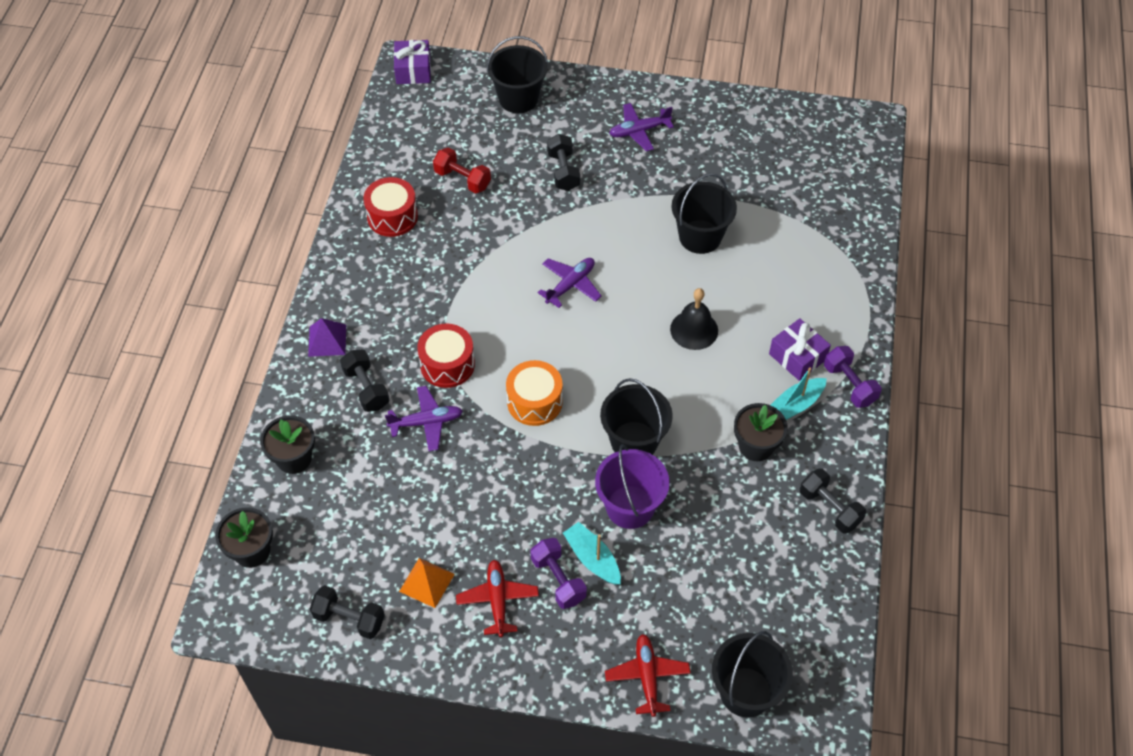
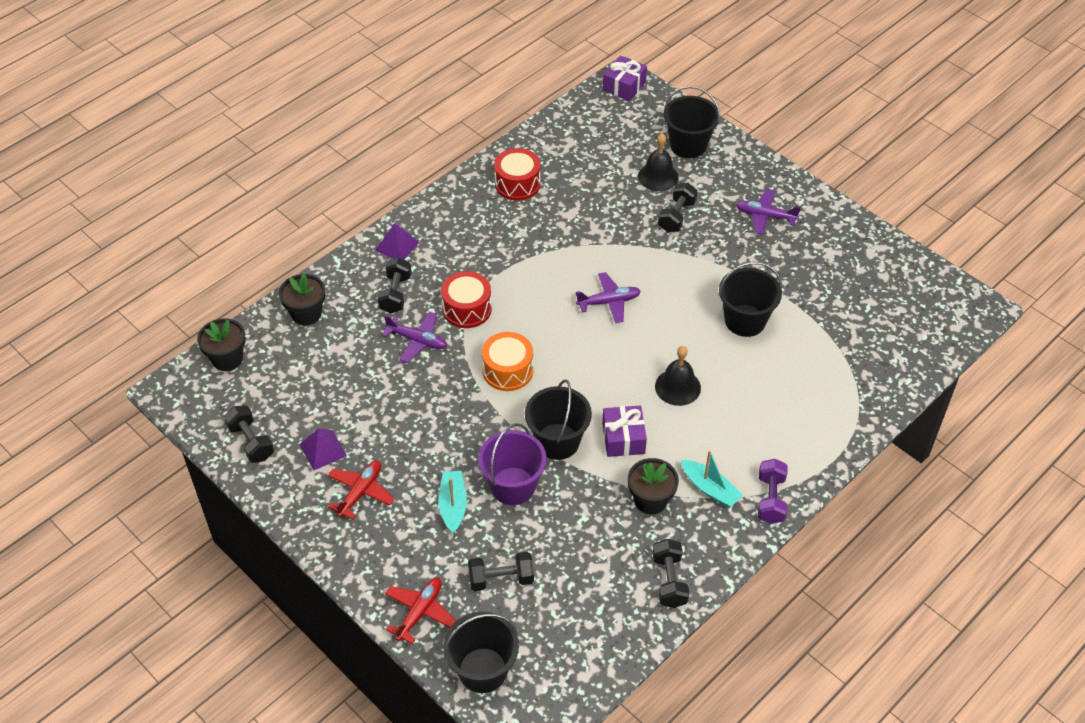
camera: 35 degrees right, 5 degrees down
(427, 582) = (323, 450): orange pyramid -> purple pyramid
(462, 179) = (593, 183): red dumbbell -> none
(516, 142) = (658, 176): none -> black bell
(558, 580) = (415, 505): purple dumbbell -> none
(691, 599) = (501, 579): none -> black dumbbell
(795, 405) = (710, 489): turquoise boat -> turquoise boat turned 135 degrees counterclockwise
(797, 357) = (745, 454): purple gift -> purple gift (623, 438)

